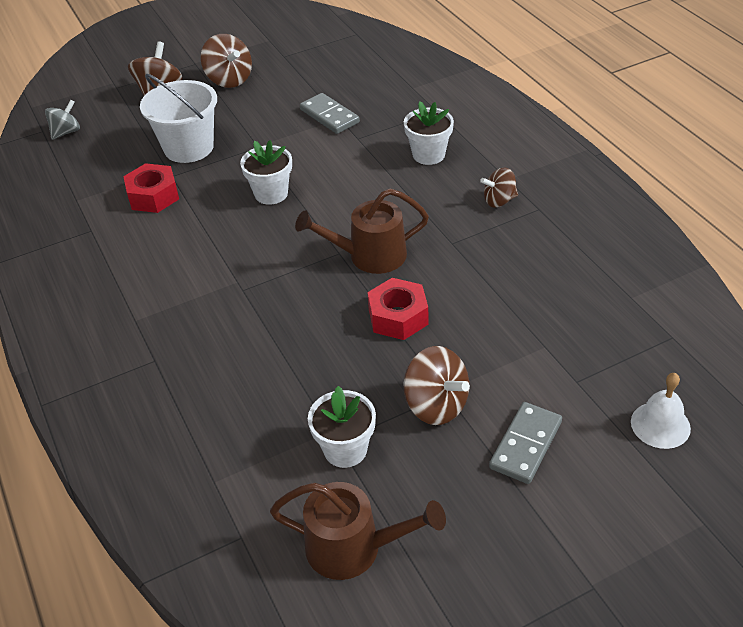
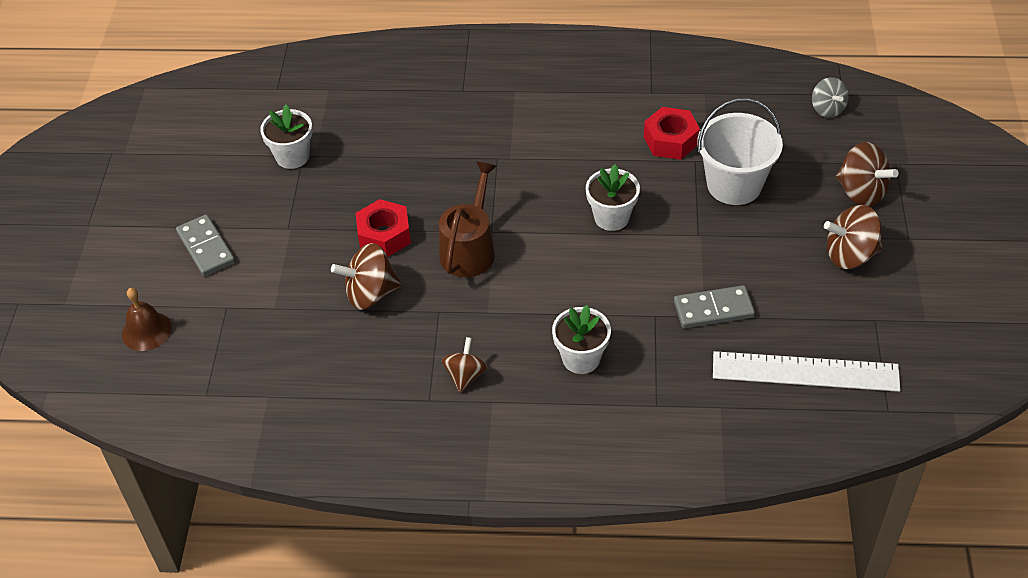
camera: 120 degrees right, 5 degrees up
(352, 67) = (805, 372): none -> white ruler
(353, 547) = (220, 132): brown watering can -> none
(436, 405) = (282, 217): brown spinning top -> brown spinning top (370, 293)
(660, 425) = (146, 331): white bell -> brown bell

